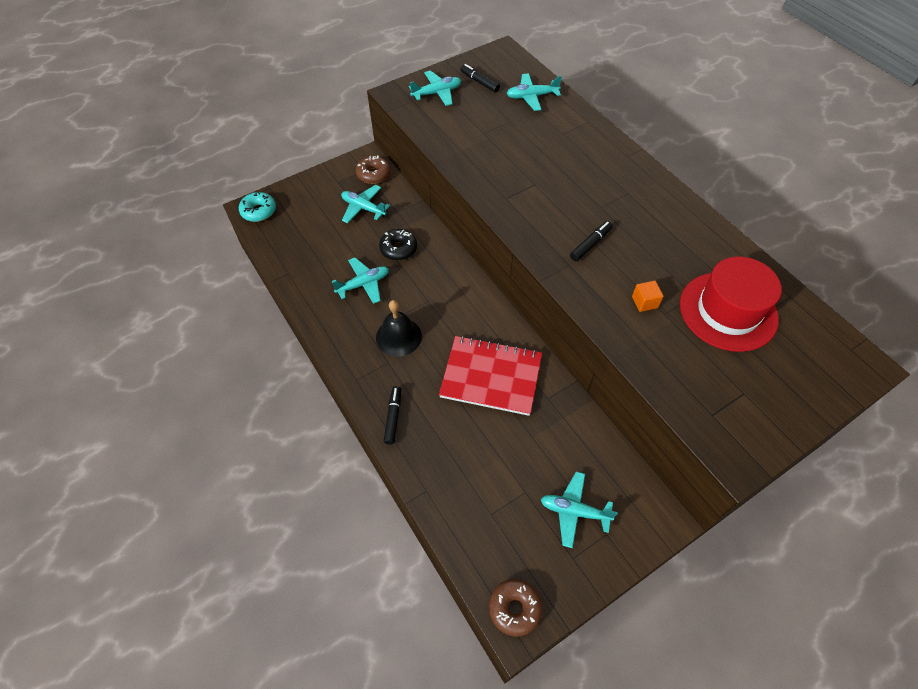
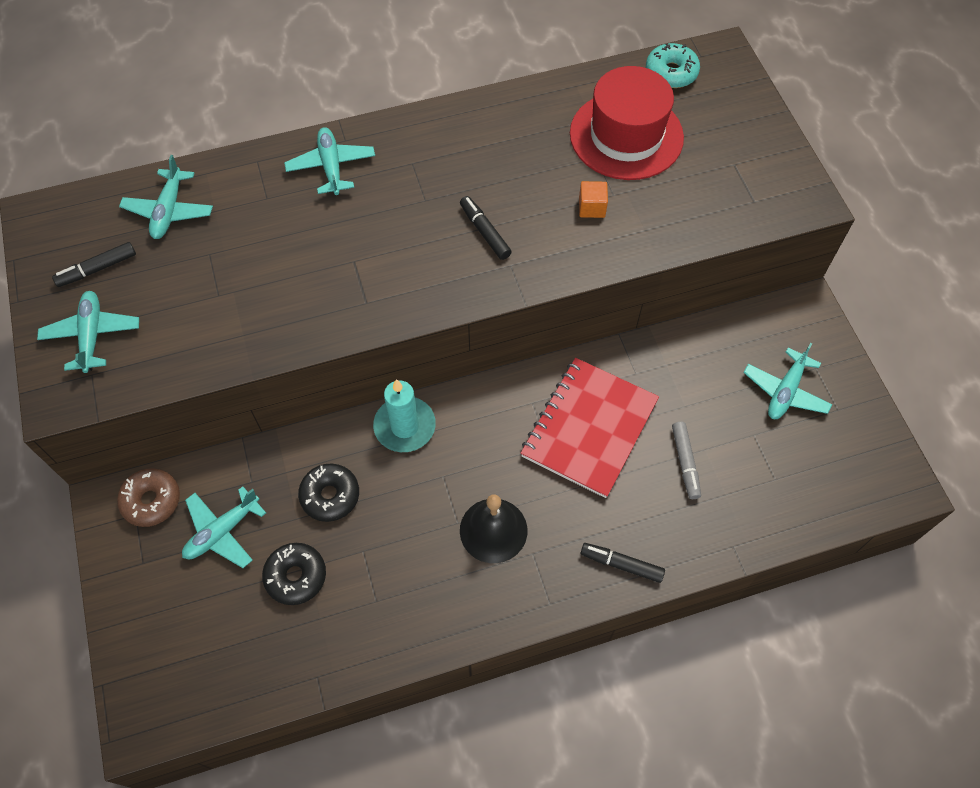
camera: 75 degrees left, 5 degrees up
(259, 211) = (154, 711): turquoise donut -> turquoise donut (671, 73)
(344, 247) = (296, 576): none -> black donut
(363, 284) = (381, 561): turquoise plane -> turquoise plane (331, 167)
(456, 272) = (405, 426): none -> turquoise candle
(484, 445) = (685, 462): none -> grey marker
(514, 608) = (886, 484): brown donut -> none

